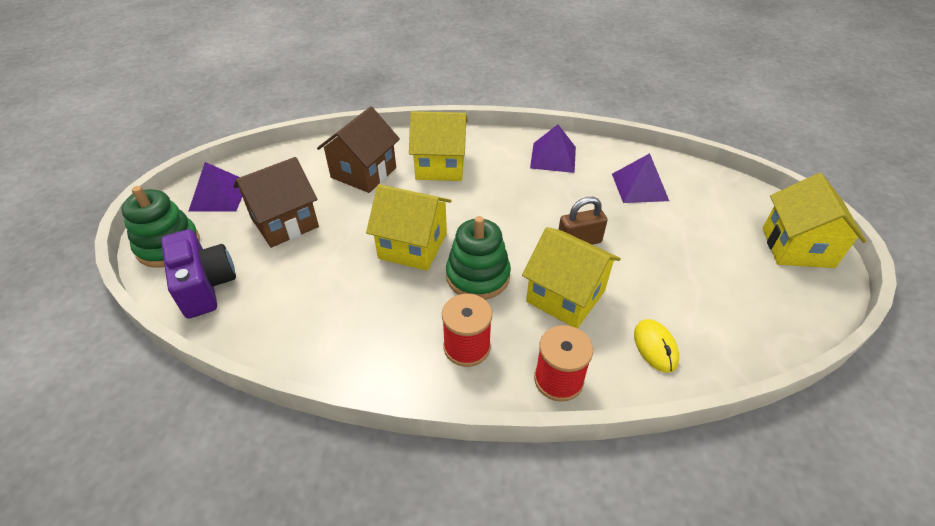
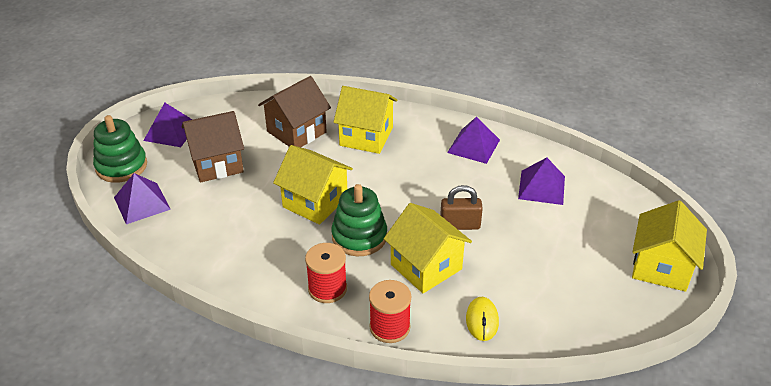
camera: 15 degrees right, 5 degrees down
(205, 286) = (142, 203): purple camera -> purple pyramid

